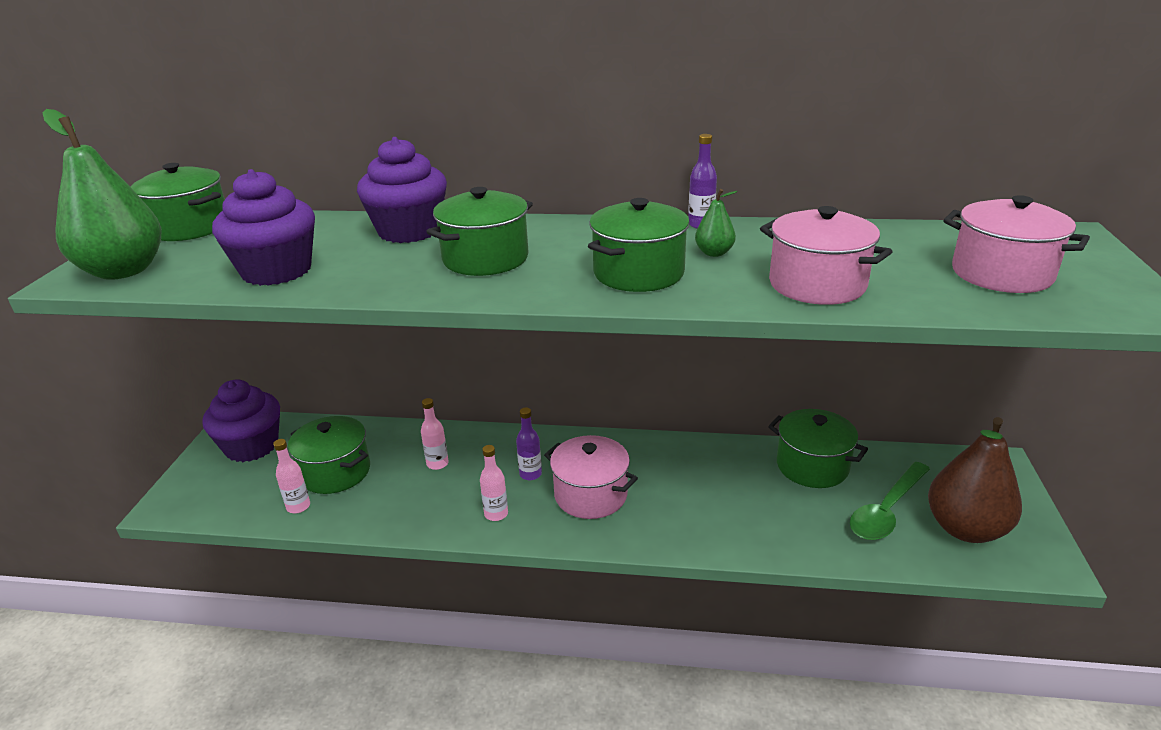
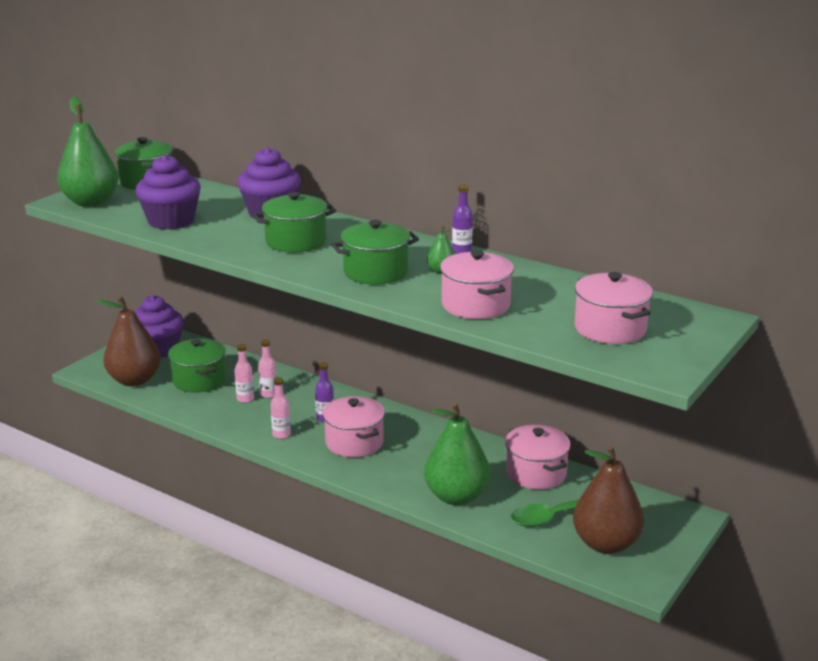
camera: 25 degrees right, 5 degrees down
(246, 499) = (134, 380): none -> brown pear
(298, 506) = (162, 393): pink bottle -> pink bottle (245, 399)
(764, 526) = (456, 496): none -> green pear
(812, 466) = (536, 473): green pot -> pink pot

